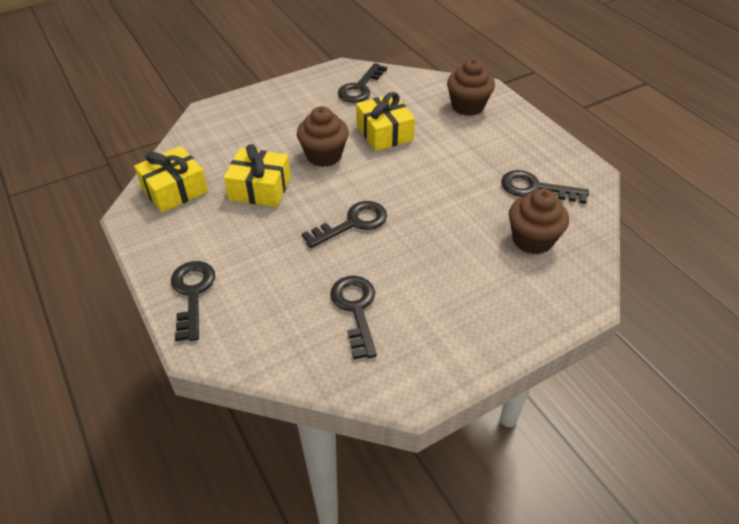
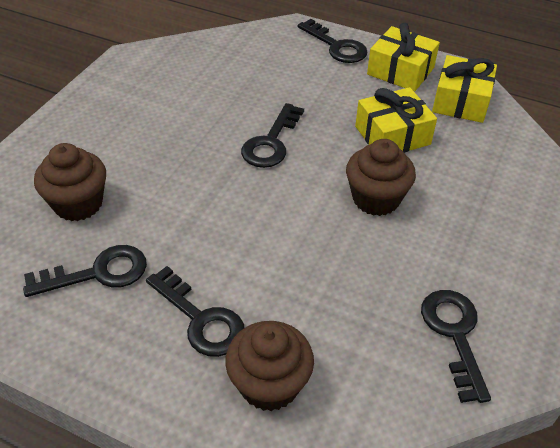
camera: 145 degrees right, 0 degrees up
(355, 309) = (207, 83): black key -> black key (201, 319)
(384, 133) = (341, 266): yellow gift -> yellow gift (400, 71)

